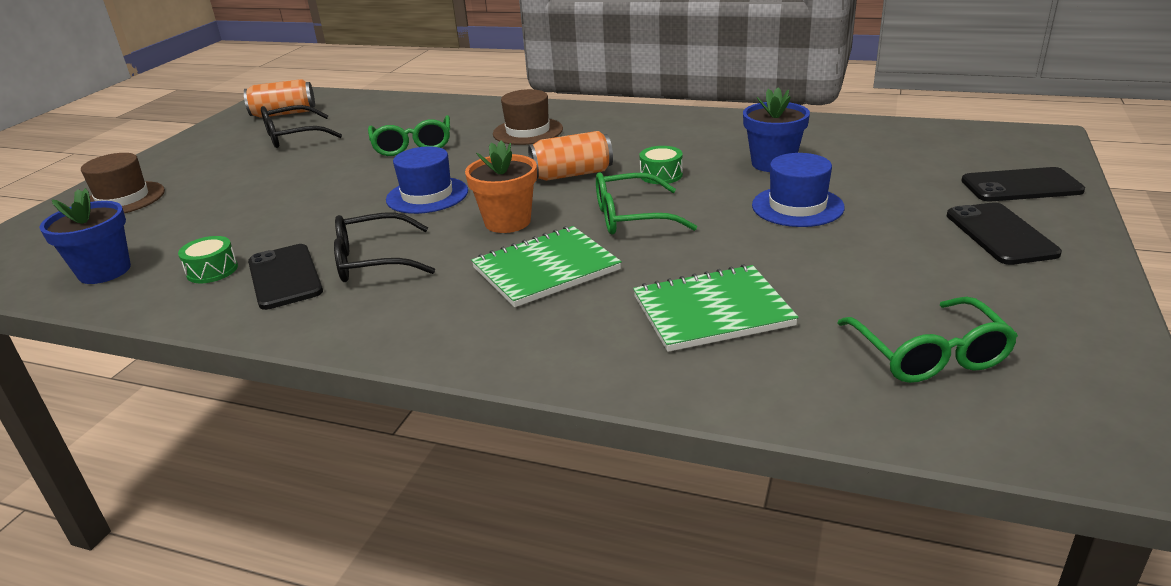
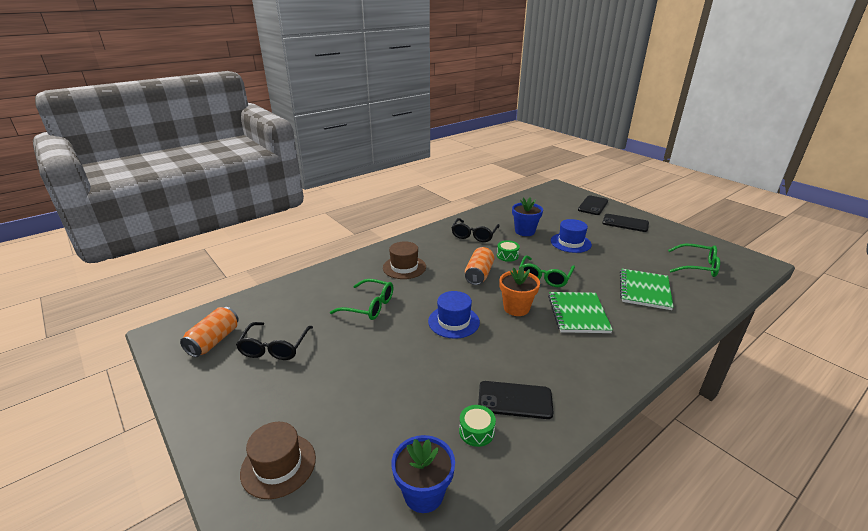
camera: 60 degrees left, 0 degrees up
(373, 261) = (523, 362): black glasses -> black glasses (474, 235)

